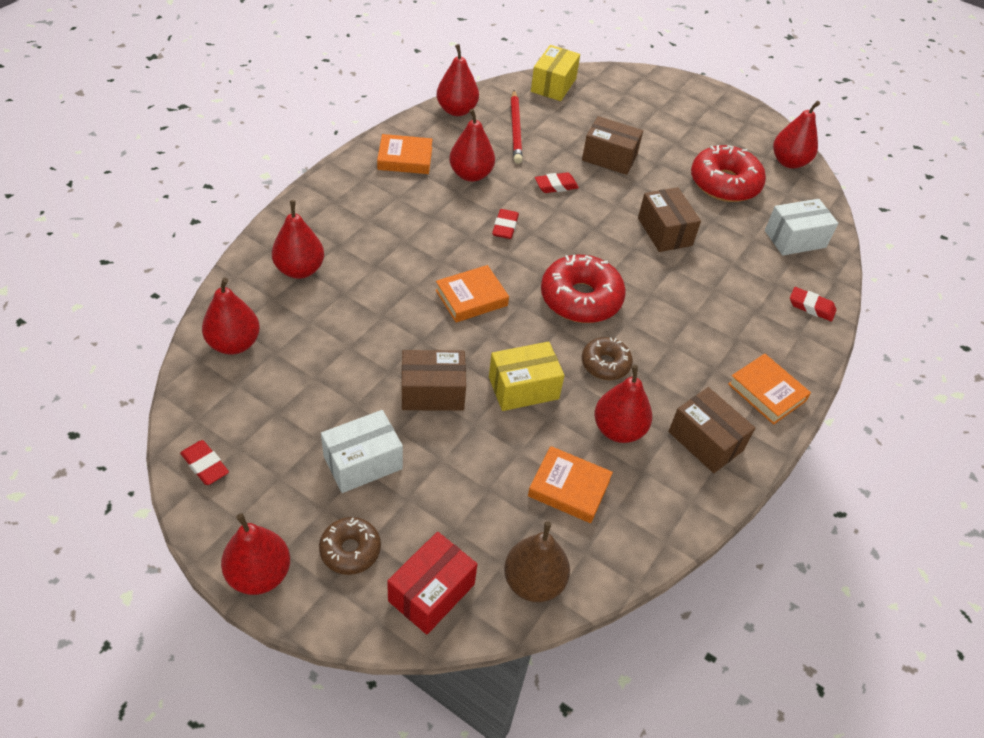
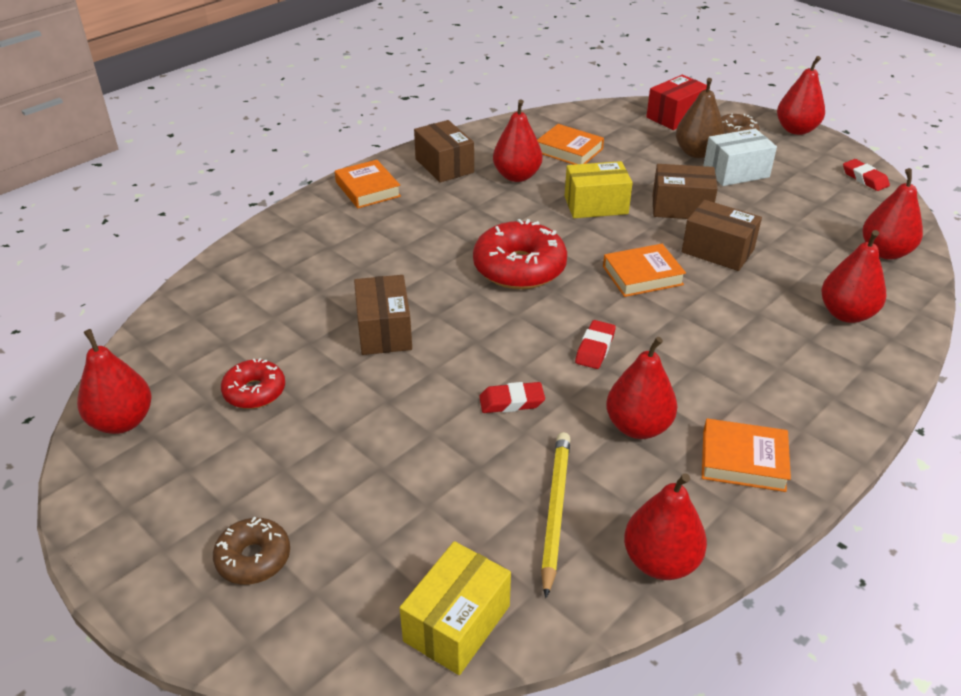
camera: 165 degrees left, 10 degrees down
(515, 129) = (555, 511): red pencil -> yellow pencil
(534, 582) = (604, 115): brown pear -> brown pear (696, 153)
(605, 364) = (512, 216): brown donut -> brown donut (253, 558)
(609, 157) = (411, 445): brown box -> brown box (717, 251)
(724, 183) = (254, 392): red donut -> red donut, size x0.57
(795, 239) = (218, 313): white box -> none
(811, 307) = (264, 246): red eraser -> none

